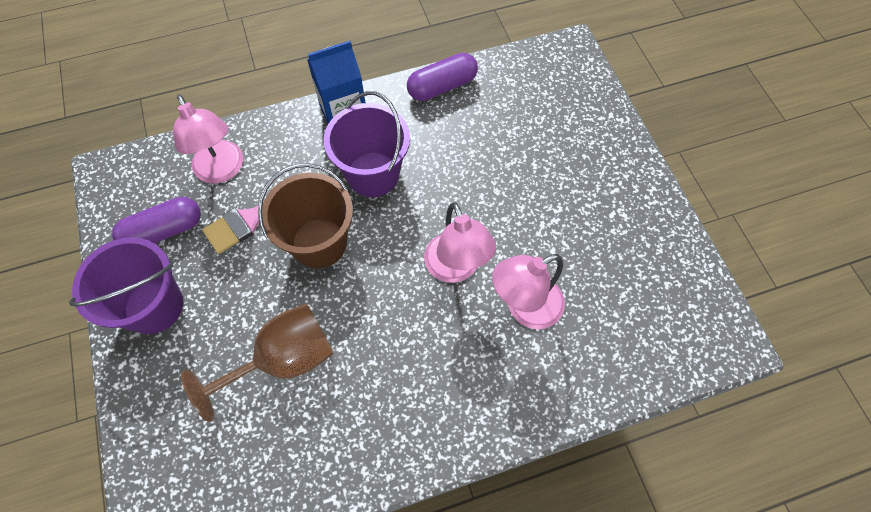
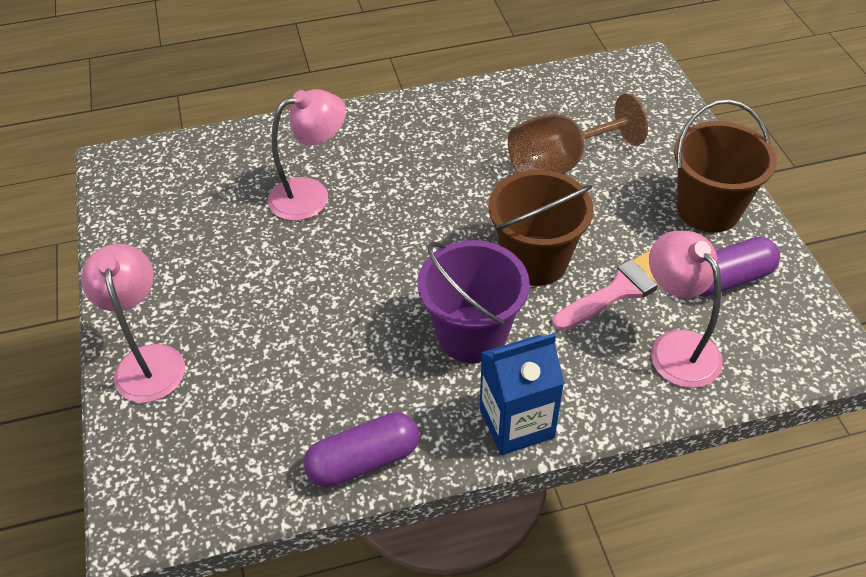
camera: 175 degrees left, 15 degrees down
(154, 306) = (708, 209): purple bucket -> brown bucket
(456, 269) = (378, 230): pink lamp -> pink lamp (148, 360)

